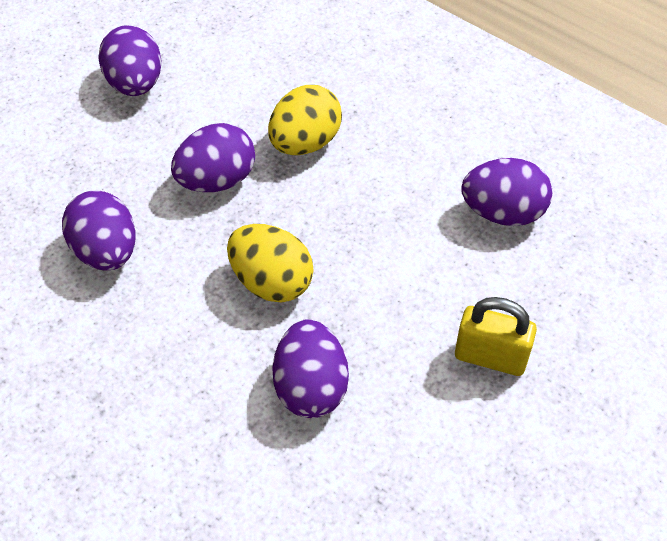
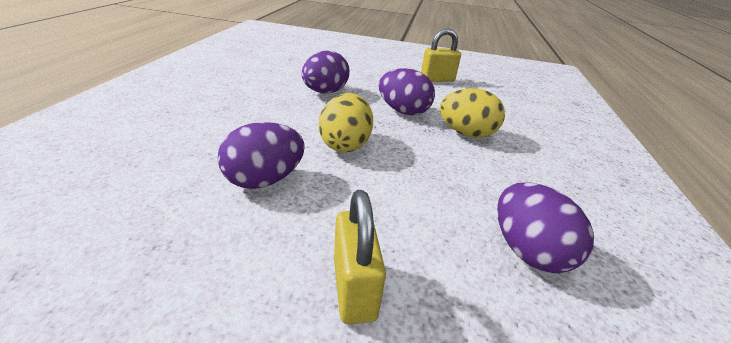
camera: 60 degrees right, 20 degrees down
(135, 84) = (437, 79): purple egg -> yellow padlock

